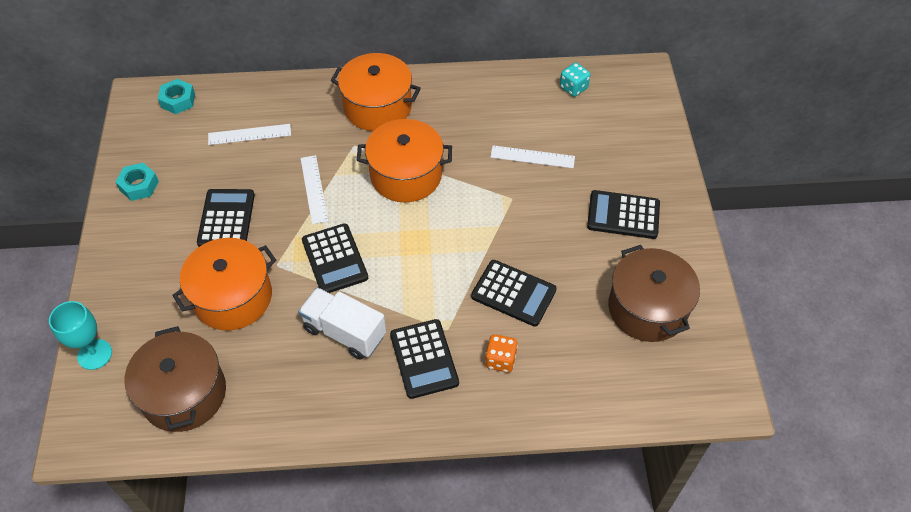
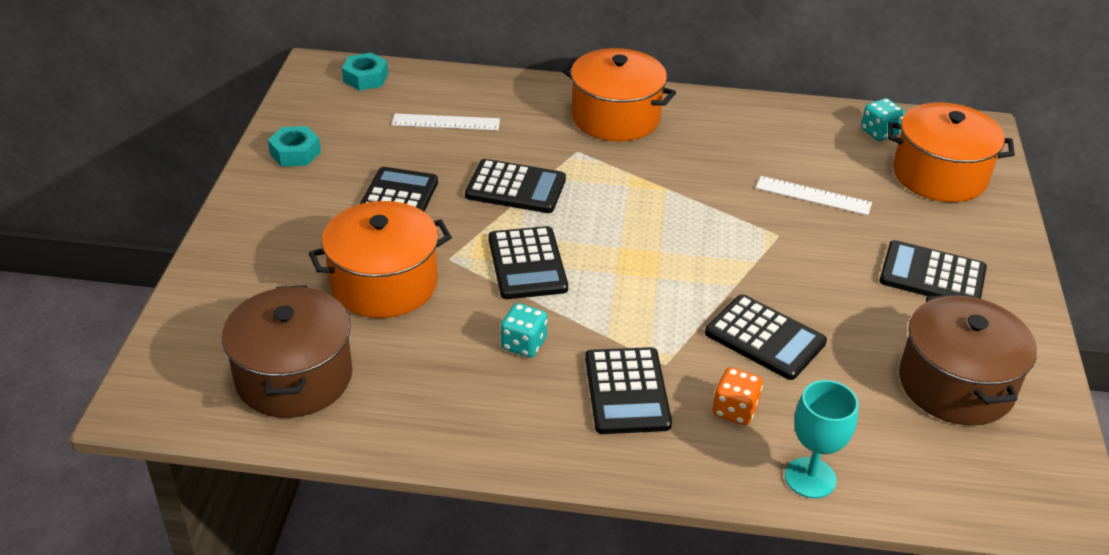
camera: 10 degrees right, 15 degrees down
(94, 354) = (191, 316): turquoise goblet -> turquoise goblet (810, 478)
(314, 189) = (515, 188): white ruler -> black calculator
(344, 332) = (523, 344): white truck -> turquoise dice
(406, 175) = (639, 190): orange pot -> orange pot (939, 175)

